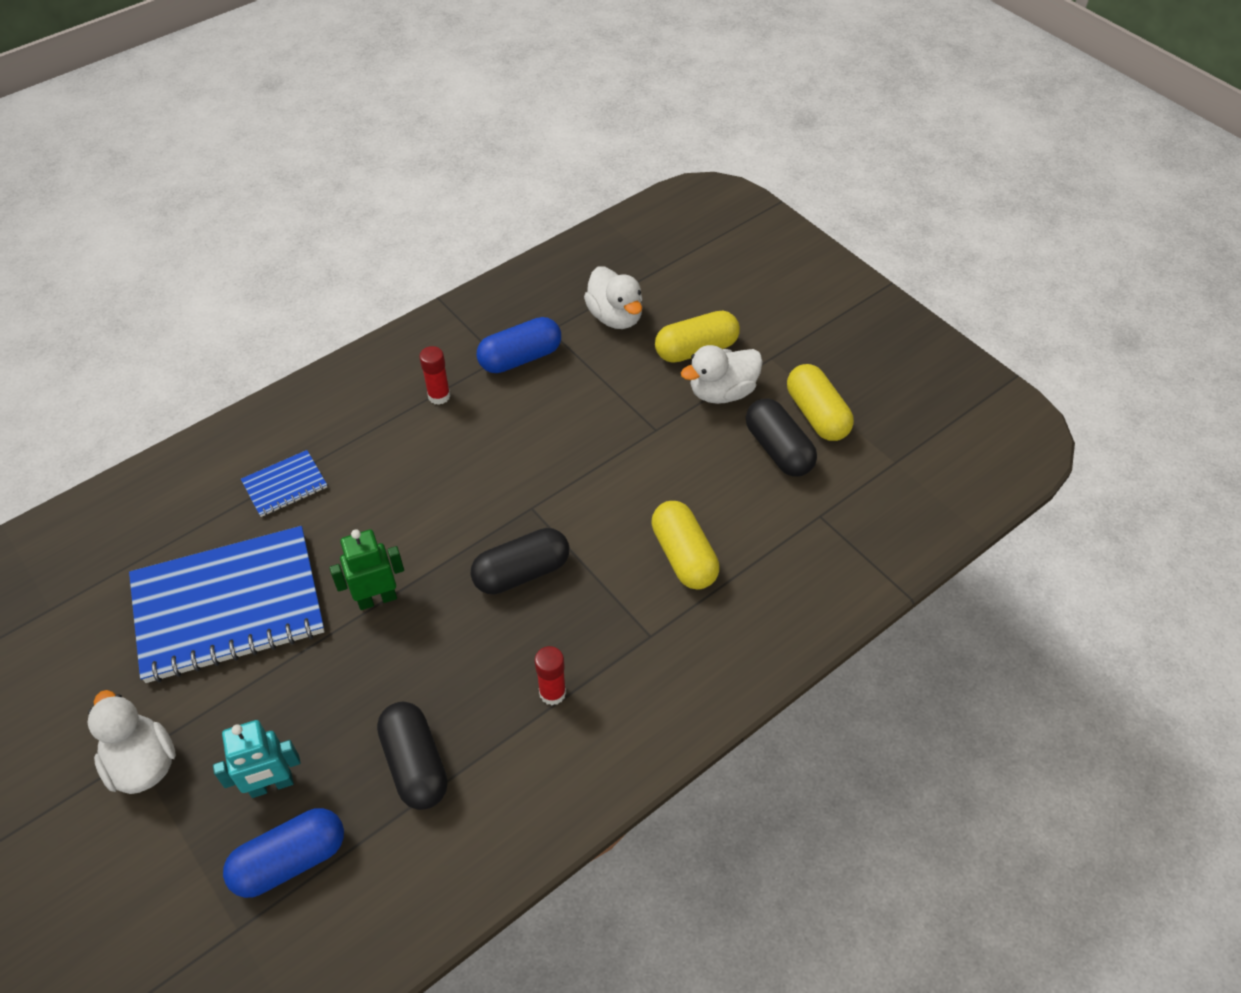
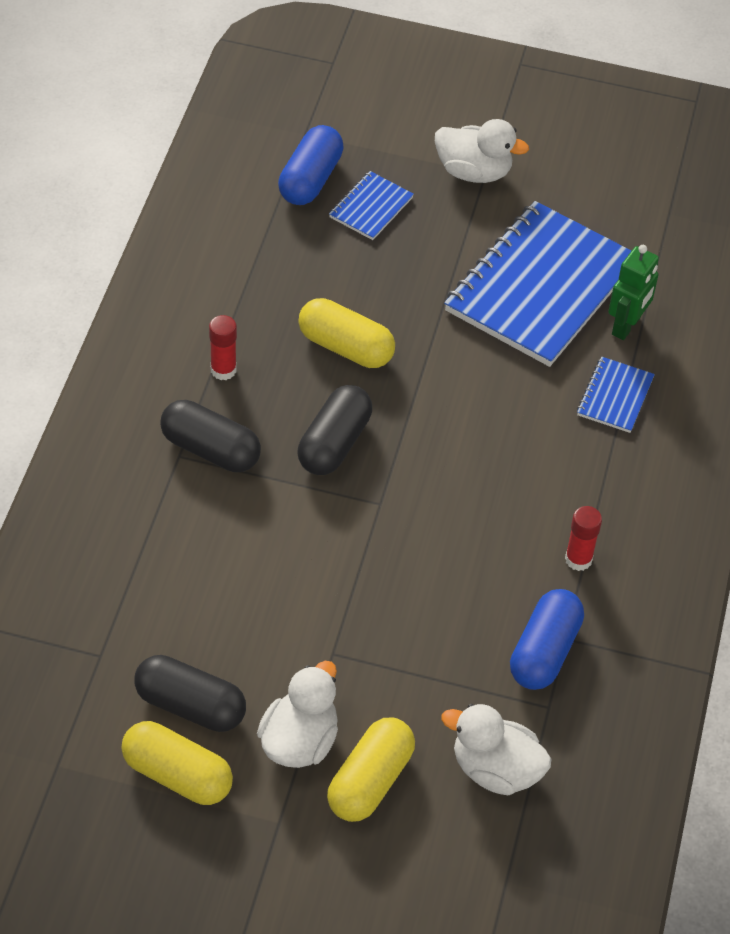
camera: 140 degrees right, 0 degrees up
(271, 785) = (371, 207): turquoise robot -> blue notebook
(377, 599) = (432, 357): green robot -> green robot (626, 326)
(415, 764) = (283, 271): black capsule -> black capsule (210, 449)
(683, 556) = (203, 539): yellow capsule -> yellow capsule (346, 347)

